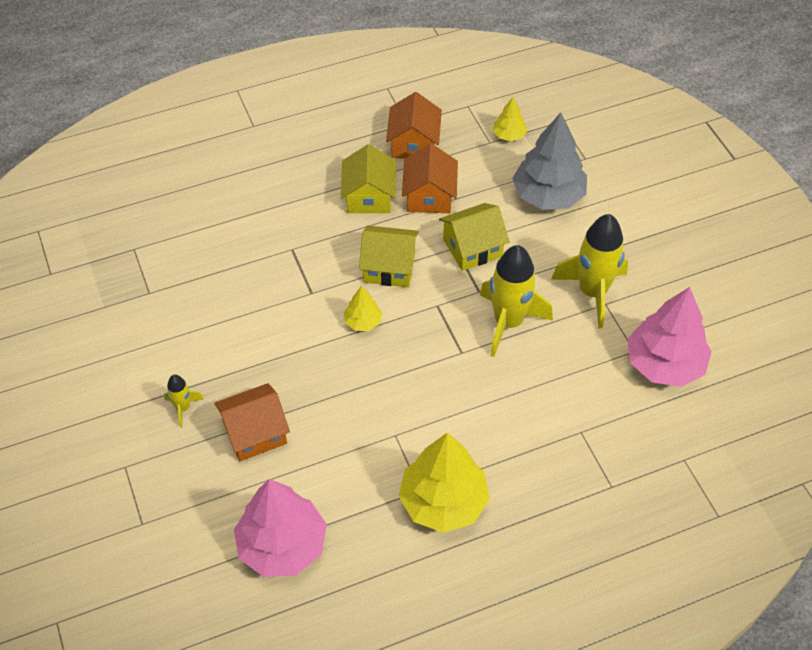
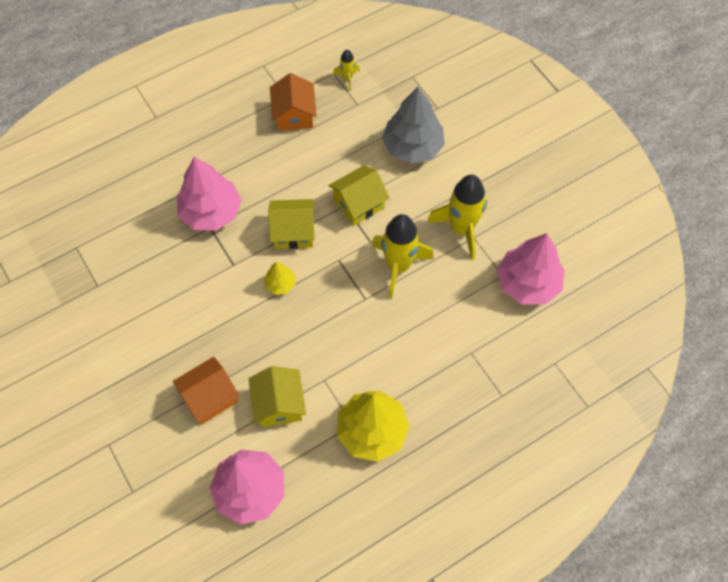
camera: 10 degrees left, 10 degrees up
(183, 408) = (146, 385): yellow rocket -> yellow rocket (347, 78)
(296, 233) = (211, 212): none -> pink tree
(369, 196) = (265, 169): yellow house -> yellow house (279, 404)
(429, 196) = (315, 161): orange house -> none
(509, 135) = (372, 95): yellow tree -> none

